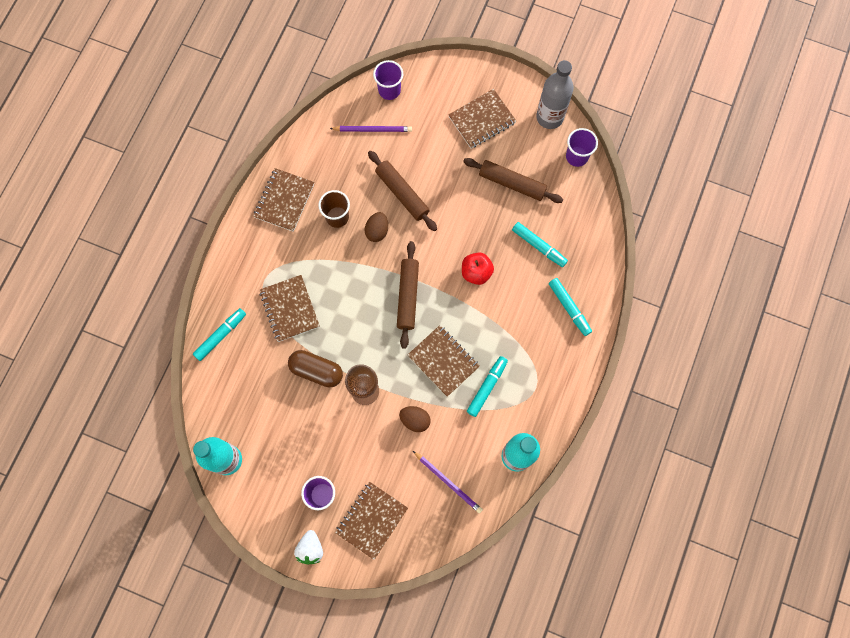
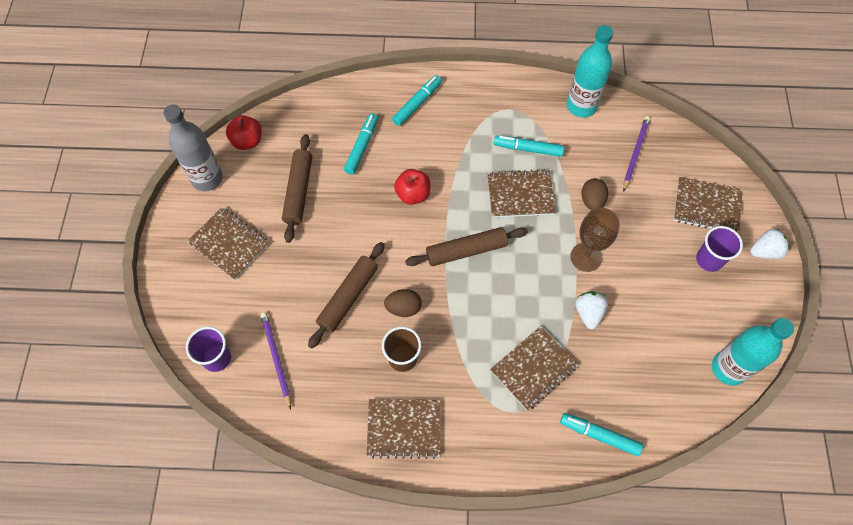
camera: 110 degrees left, 10 degrees down
(316, 371) = (588, 313): brown capsule -> white strawberry
(443, 361) = (520, 195): brown notebook -> brown notebook turned 60 degrees clockwise
(577, 156) = (247, 141): purple cup -> red apple

